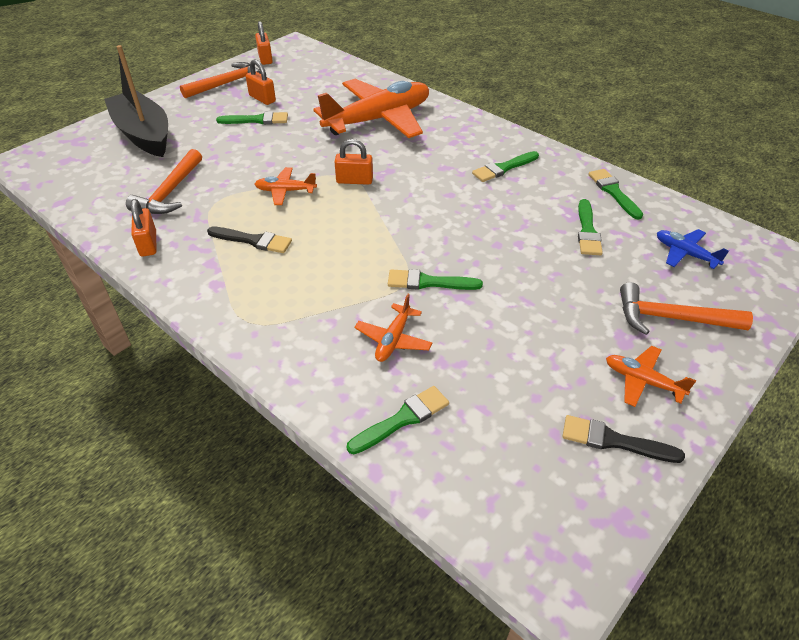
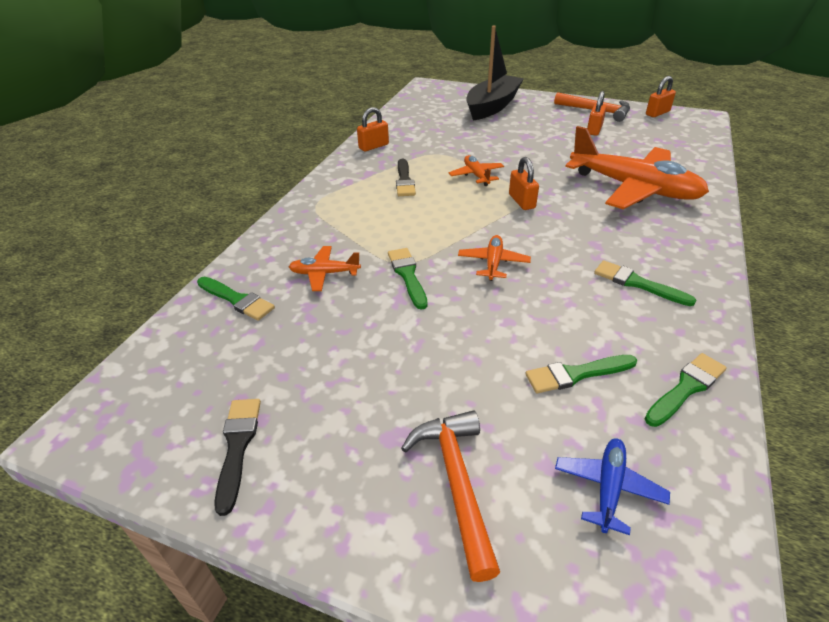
camera: 70 degrees right, 5 degrees down
(170, 192) = (435, 135): orange hammer -> none
(257, 120) = (560, 137): green brush -> none
(642, 381) = (332, 463): orange plane -> orange plane (493, 263)

